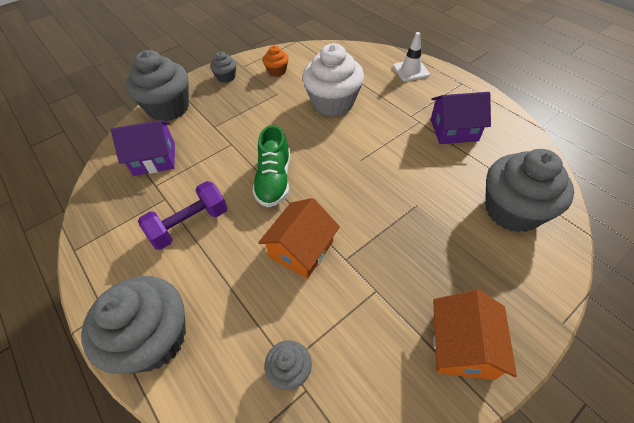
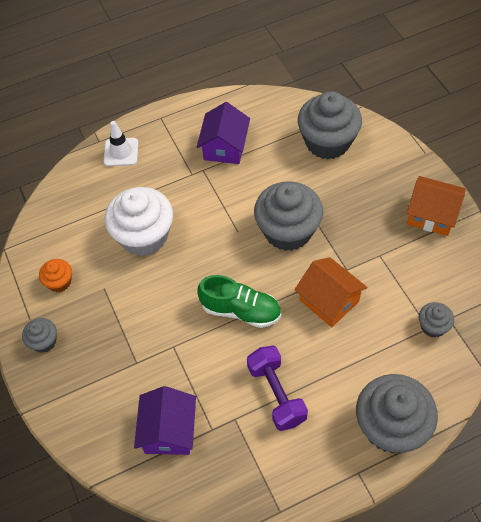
camera: 75 degrees left, 5 degrees up
(168, 108) = (79, 415): grey cupcake -> grey cupcake (288, 231)

